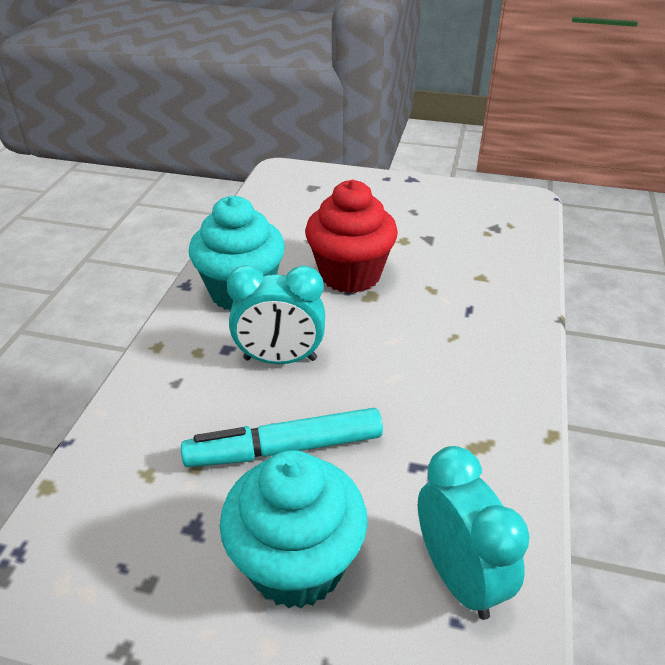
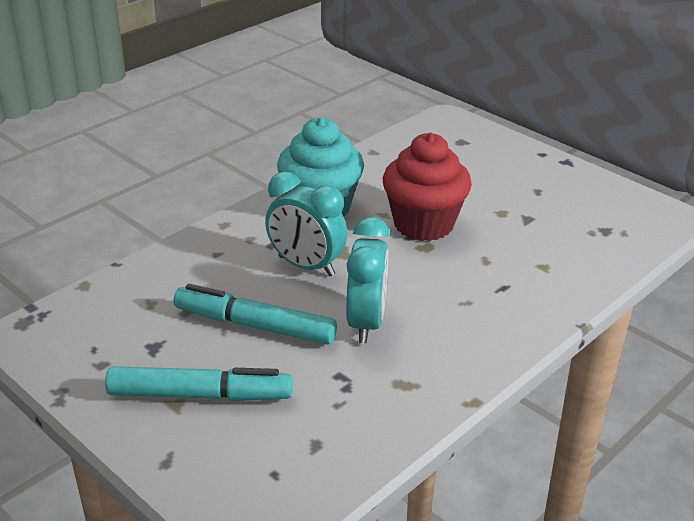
camera: 30 degrees right, 5 degrees down
(296, 564) = (200, 395): turquoise cupcake -> turquoise marker
(458, 577) = (302, 451): turquoise clock -> turquoise clock (366, 323)

